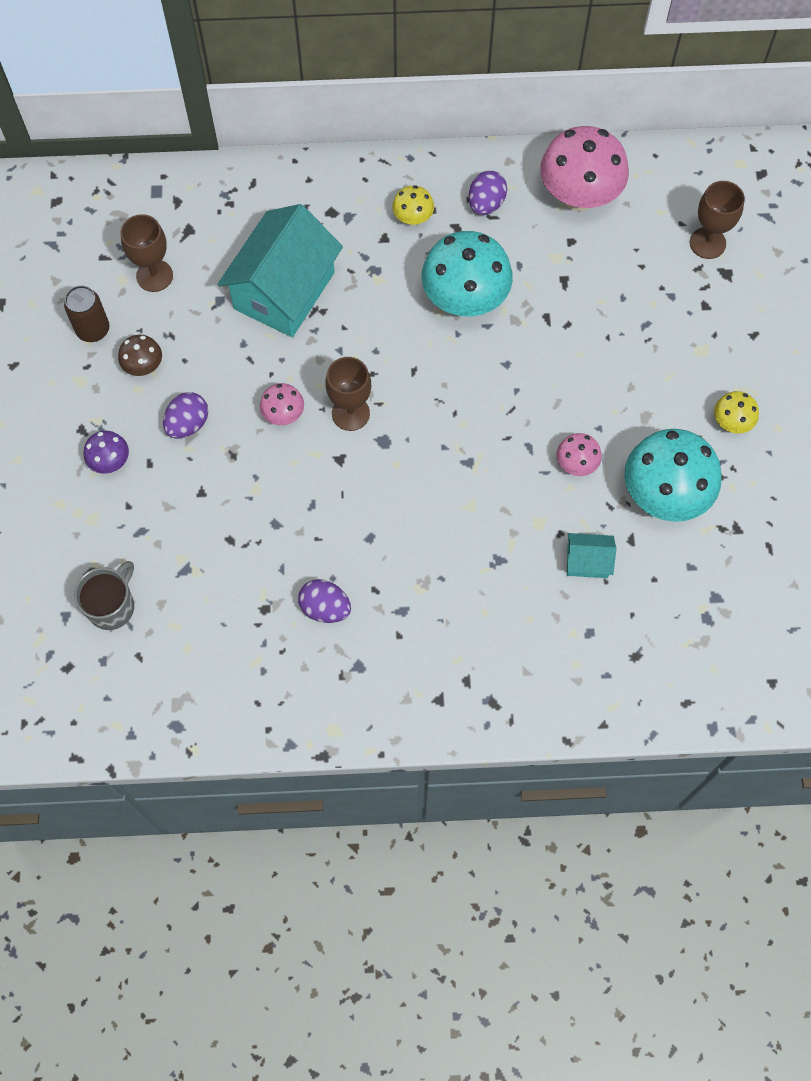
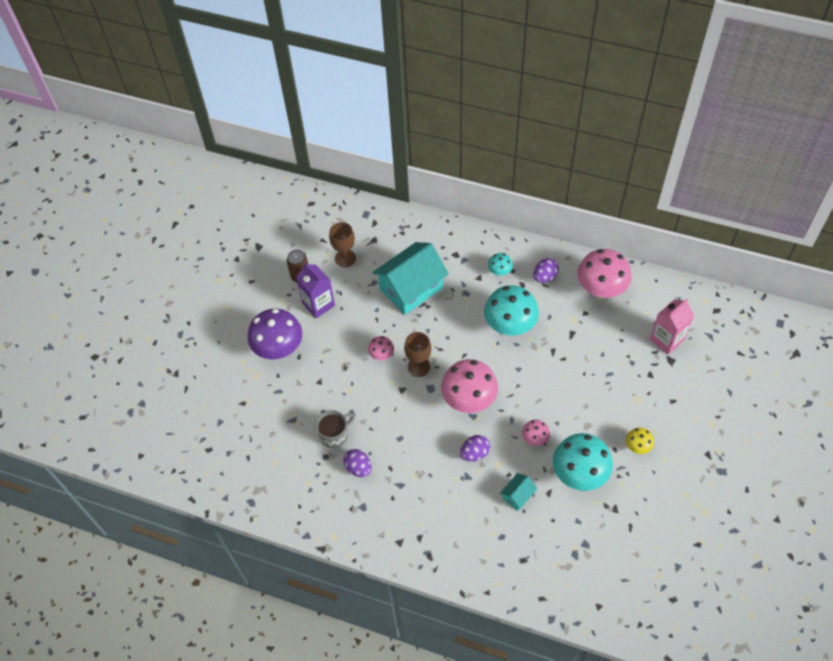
camera: 25 degrees right, 10 degrees down
(110, 462) = (279, 349): purple mushroom -> purple mushroom, size x2.09
(112, 606) = (246, 425): grey mug -> grey mug (335, 435)
(144, 366) = (318, 304): brown mushroom -> purple carton
(188, 424) = (328, 343): purple egg -> purple egg (474, 453)
(413, 218) = (499, 272): yellow mushroom -> turquoise mushroom
(451, 439) = (469, 400): none -> pink mushroom
(587, 561) = (517, 496): turquoise house -> turquoise house turned 75 degrees counterclockwise
(707, 243) = (666, 339): brown goblet -> pink carton

